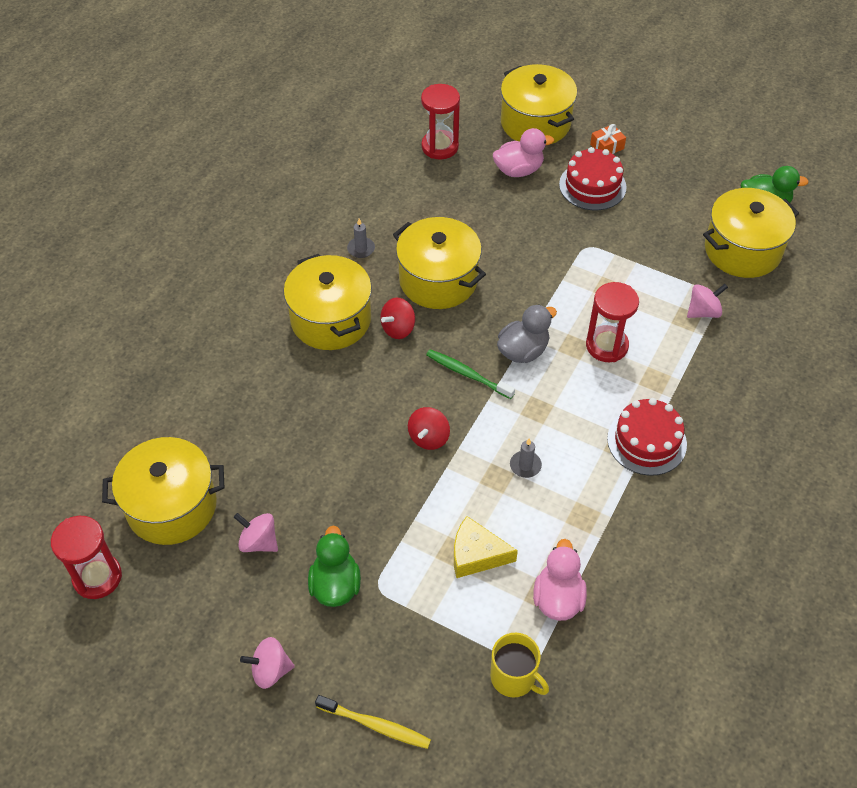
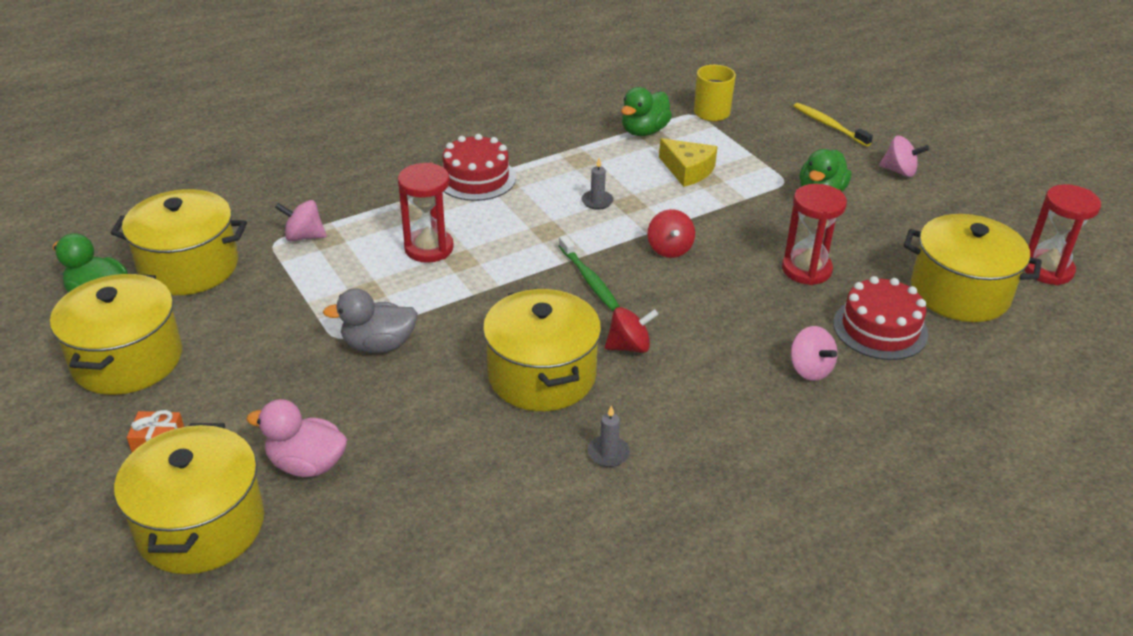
camera: 150 degrees left, 15 degrees down
(259, 542) = (879, 240): pink spinning top -> pink spinning top (810, 369)
(331, 319) = (702, 387): yellow pot -> yellow pot (127, 360)
(429, 438) = (669, 249): red spinning top -> red spinning top turned 120 degrees clockwise
(440, 147) = (374, 555): red hourglass -> red hourglass (806, 269)
(523, 351) = (514, 276): grey duck -> grey duck (378, 345)
(558, 598) = (644, 131): pink duck -> green duck
(592, 186) = (244, 400): red cake -> red cake (880, 328)

